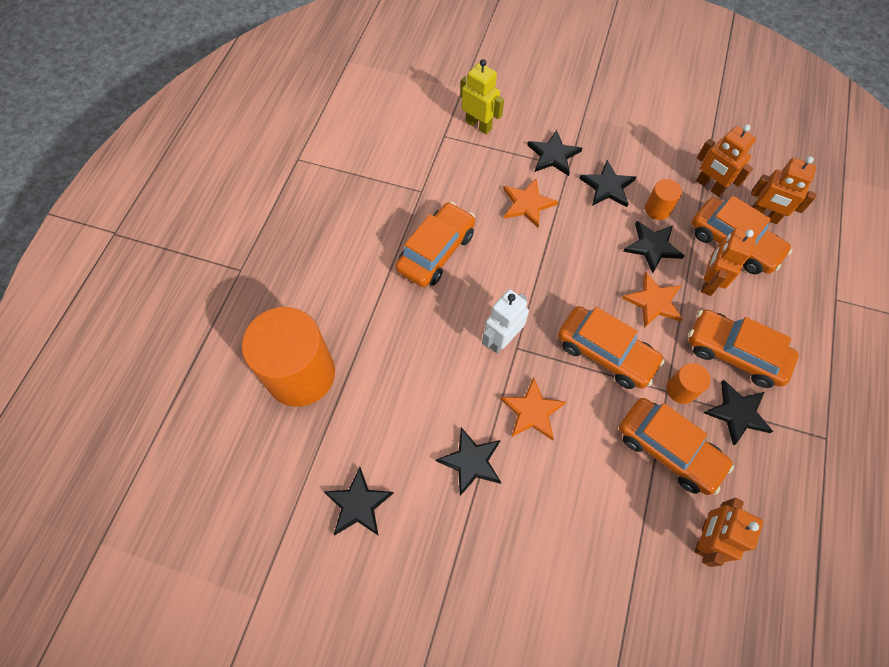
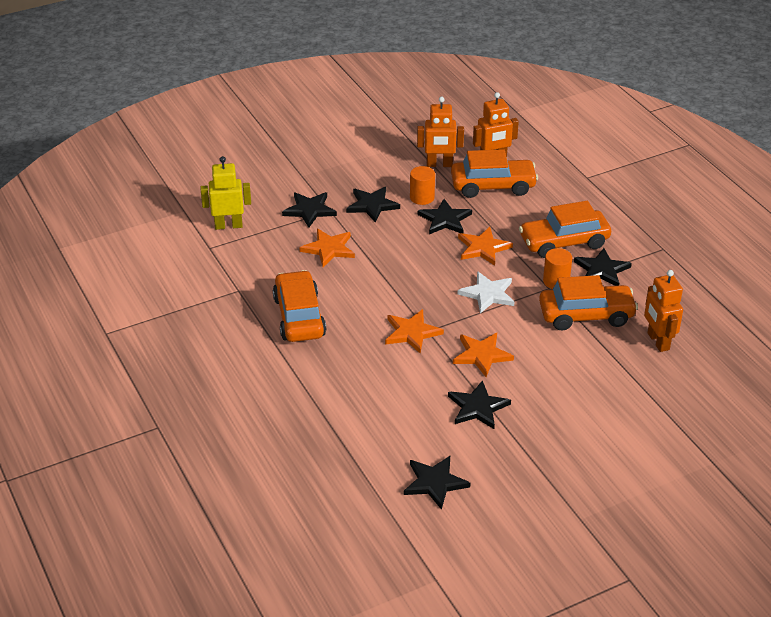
camera: 45 degrees left, 25 degrees down
(301, 374) = (295, 449): orange cylinder -> none
(502, 339) = (412, 333): white robot -> orange star
(606, 353) = (488, 294): orange car -> white star
(709, 282) = (503, 216): orange robot -> none

